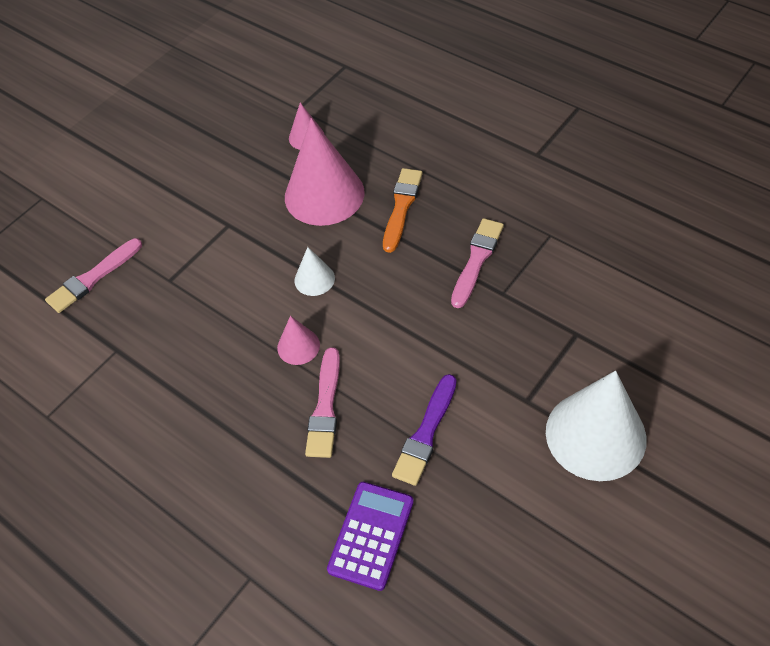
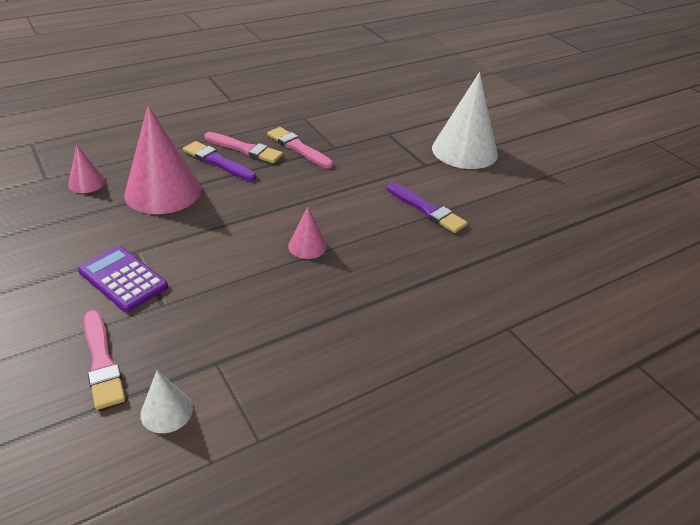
camera: 75 degrees left, 15 degrees down
(314, 279) = (247, 220): white cone -> white cone (166, 411)
(325, 407) = (375, 248): pink brush -> pink brush (245, 149)
(371, 535) = (496, 256): purple calculator -> purple calculator (123, 279)
(401, 207) = (217, 162): orange brush -> purple brush

